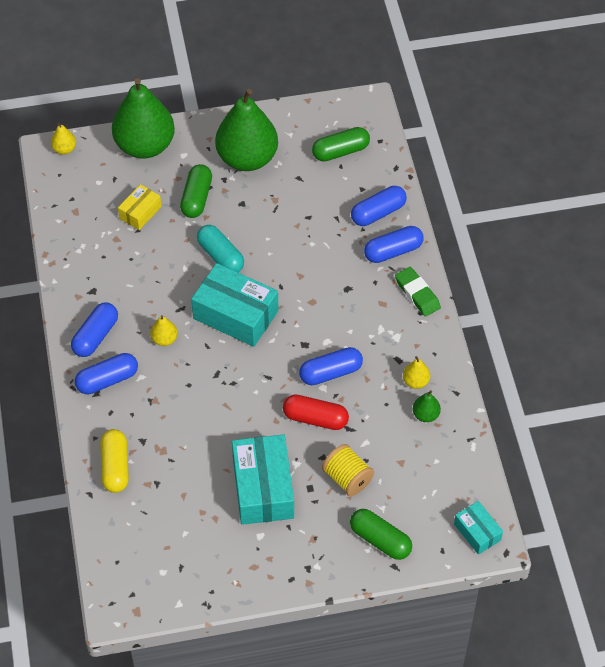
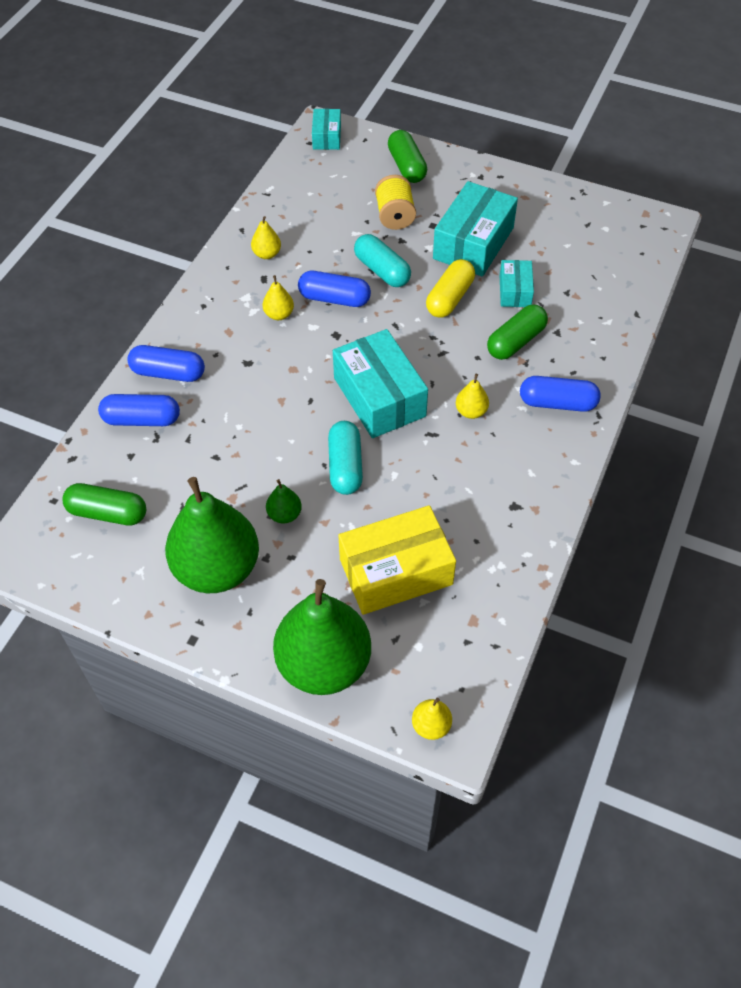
camera: 145 degrees left, 0 degrees up
(95, 336) = (542, 453): blue capsule -> none
(115, 467) = (598, 323): yellow capsule -> yellow capsule (450, 298)
(140, 212) = (396, 571): yellow box -> yellow box, size x1.87
(196, 198) = (317, 551): green capsule -> green capsule (516, 341)
(198, 460) = (515, 291): none -> turquoise box
(315, 418) = (382, 270): red capsule -> turquoise capsule
(359, 336) = (279, 314): none -> yellow pear
(417, 294) = (188, 322): green eraser -> none
(425, 415) = (284, 226): green pear -> green pear (284, 514)

